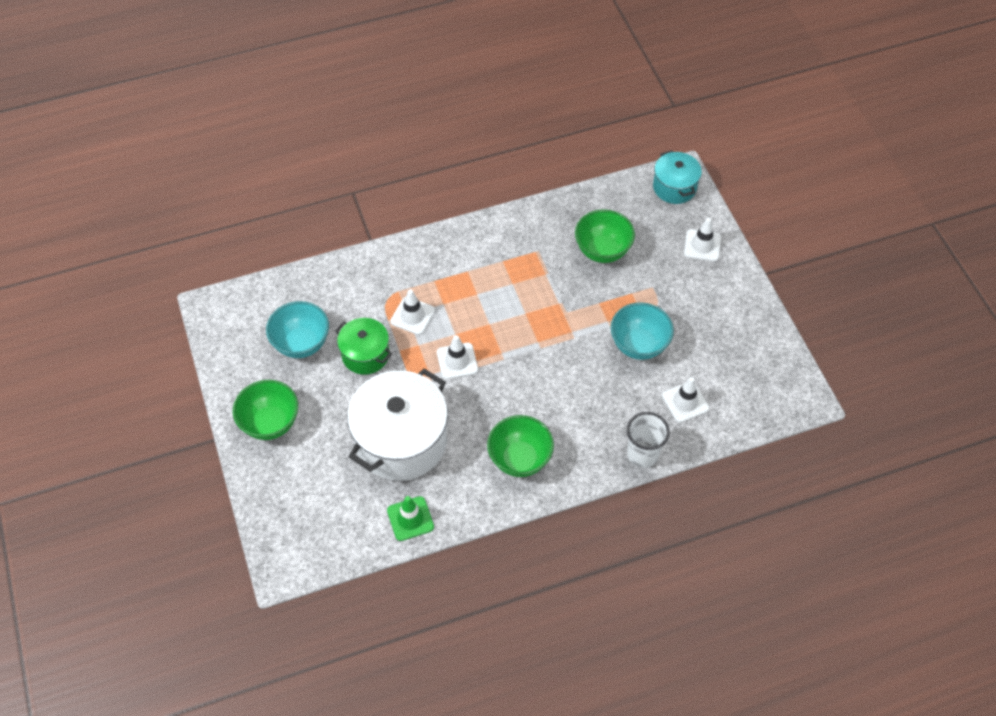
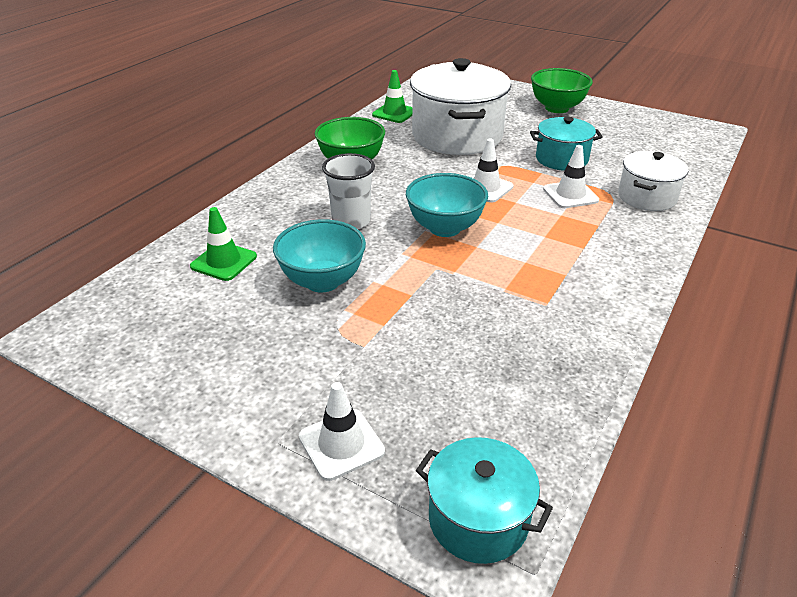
camera: 140 degrees right, 20 degrees down
(301, 344) = (616, 144): turquoise bowl -> turquoise bowl (445, 228)
(365, 355) = (561, 159): green pot -> turquoise pot
(370, 281) = (647, 197): none -> white pot
(602, 251) = (473, 349): green bowl -> none
(642, 454) = (239, 209): white cup -> white cup (351, 221)
(685, 402) = (224, 261): white traffic cone -> green traffic cone

